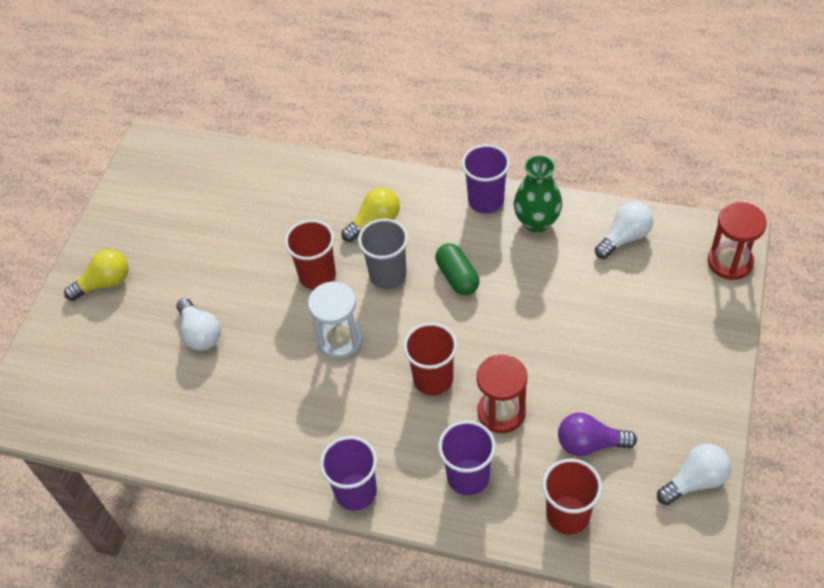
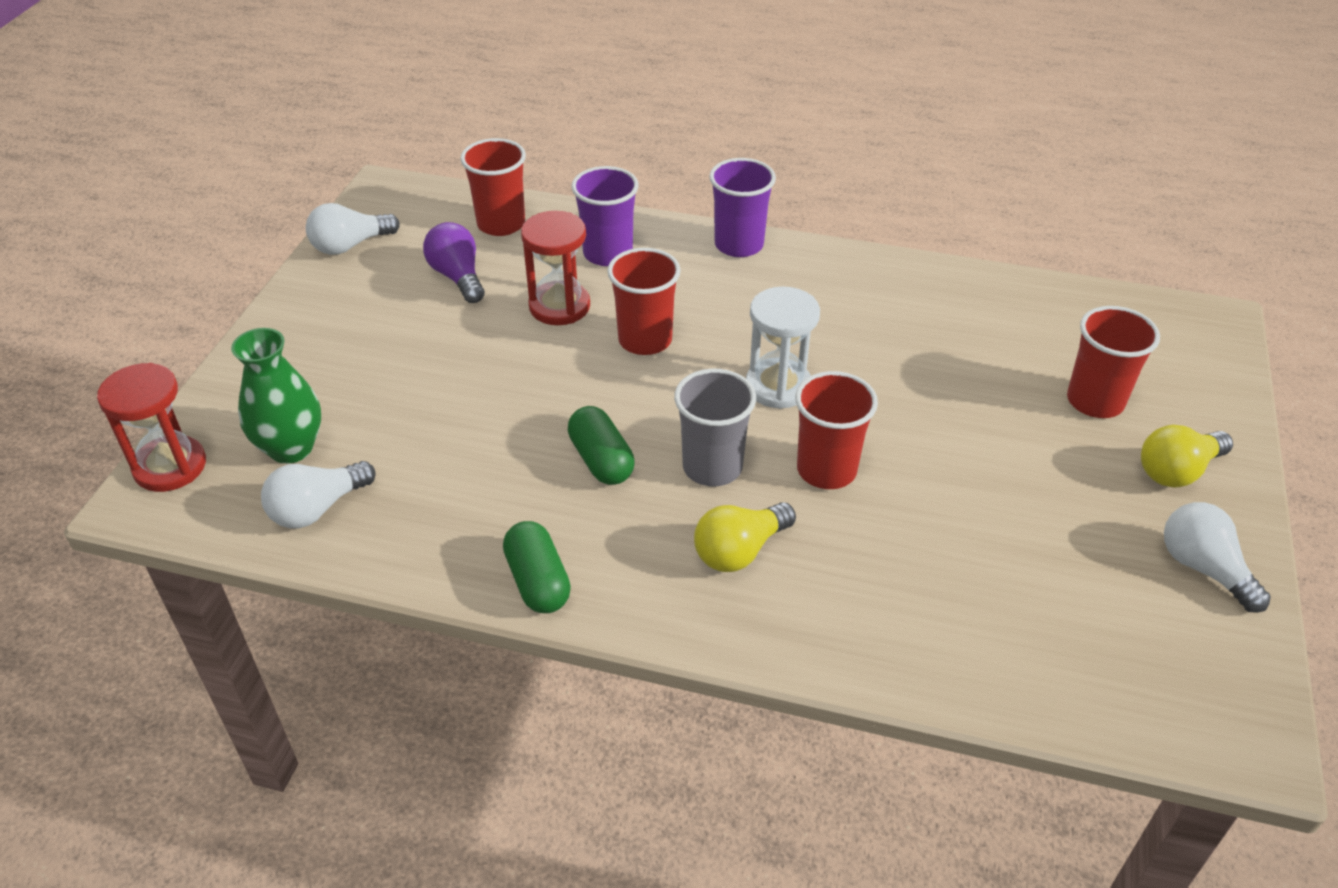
camera: 175 degrees right, 10 degrees down
(129, 334) = (1095, 401): none -> red cup
(200, 334) = (988, 399): white light bulb -> white light bulb (1203, 568)
(486, 201) = (538, 581): purple cup -> green capsule
(536, 222) = (455, 540): green vase -> green vase (291, 448)
(590, 444) = (458, 277): purple light bulb -> purple light bulb turned 120 degrees counterclockwise

